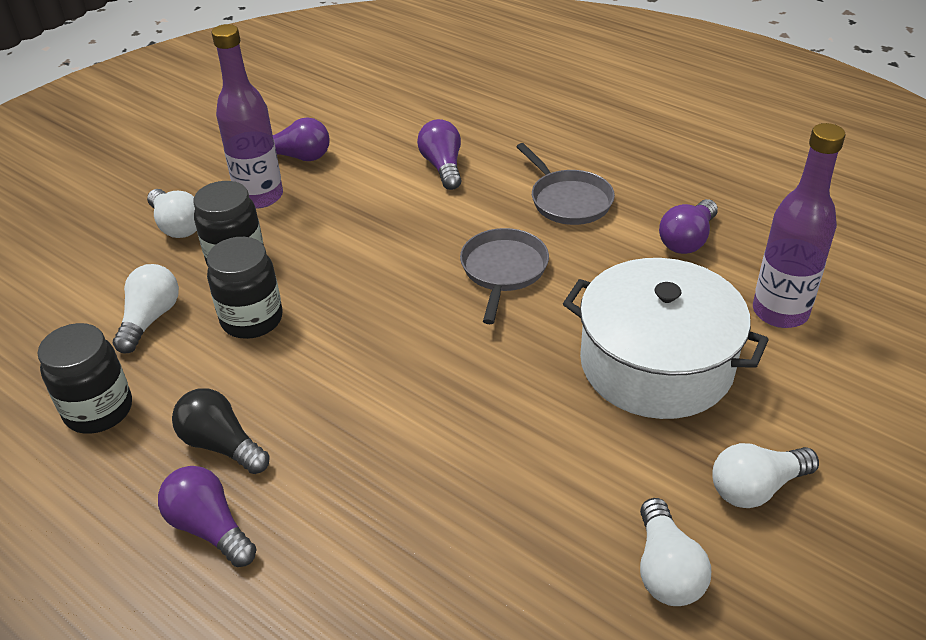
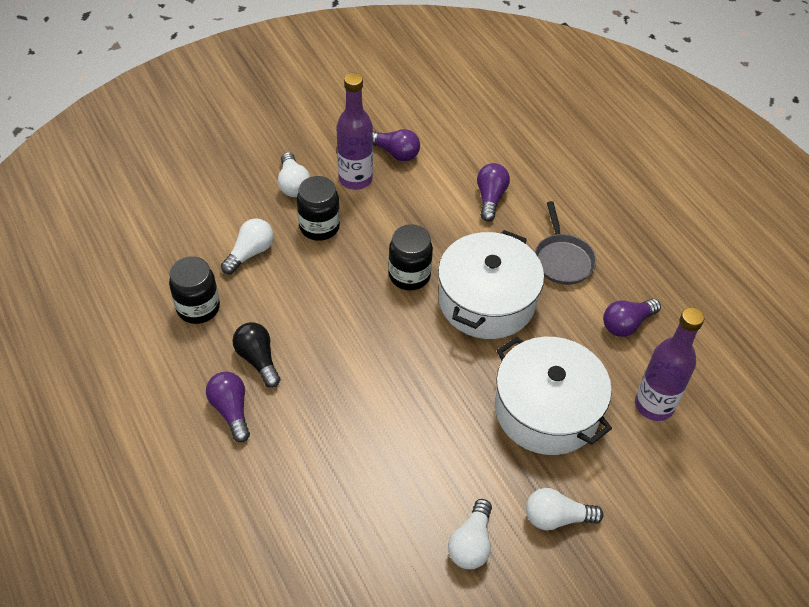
camera: 20 degrees right, 10 degrees up
(252, 320) = (310, 277): black jar -> black jar (409, 275)
(503, 270) = (486, 301): grey pan -> white pot

